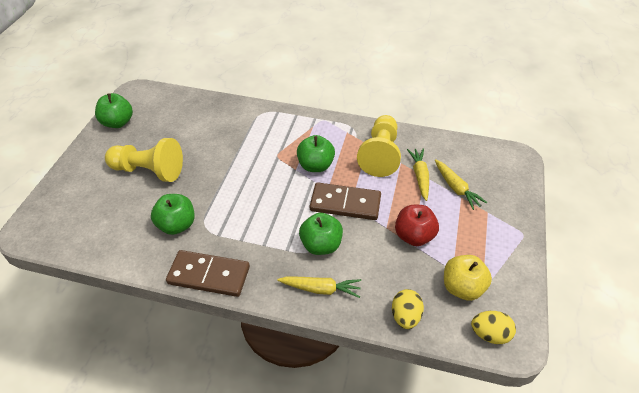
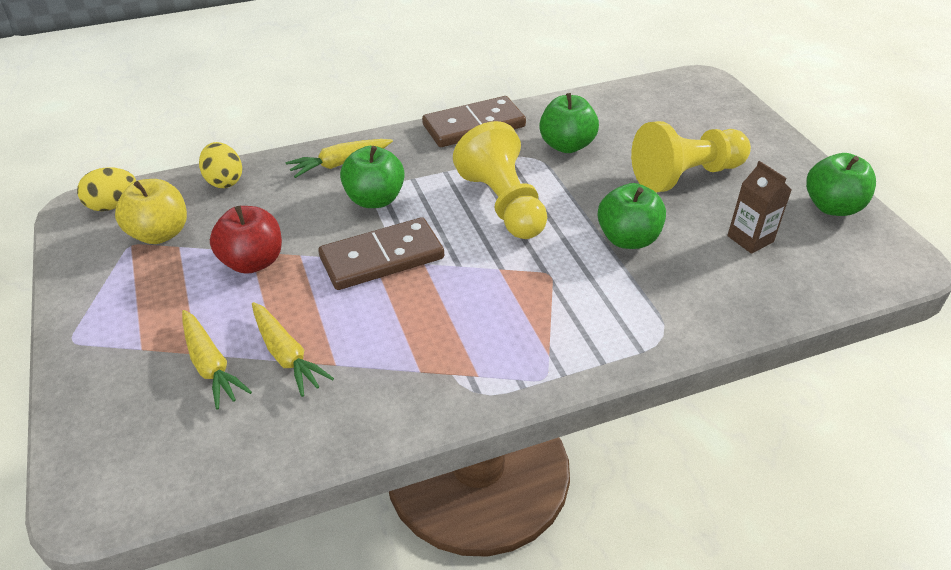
camera: 145 degrees right, 5 degrees down
(174, 128) = (750, 239): none -> brown carton
(315, 165) = (475, 289): green apple -> green apple (627, 239)
(380, 155) = (382, 361): yellow pawn -> yellow pawn (503, 204)
(456, 188) = (210, 365): yellow carrot -> yellow carrot turned 150 degrees counterclockwise

